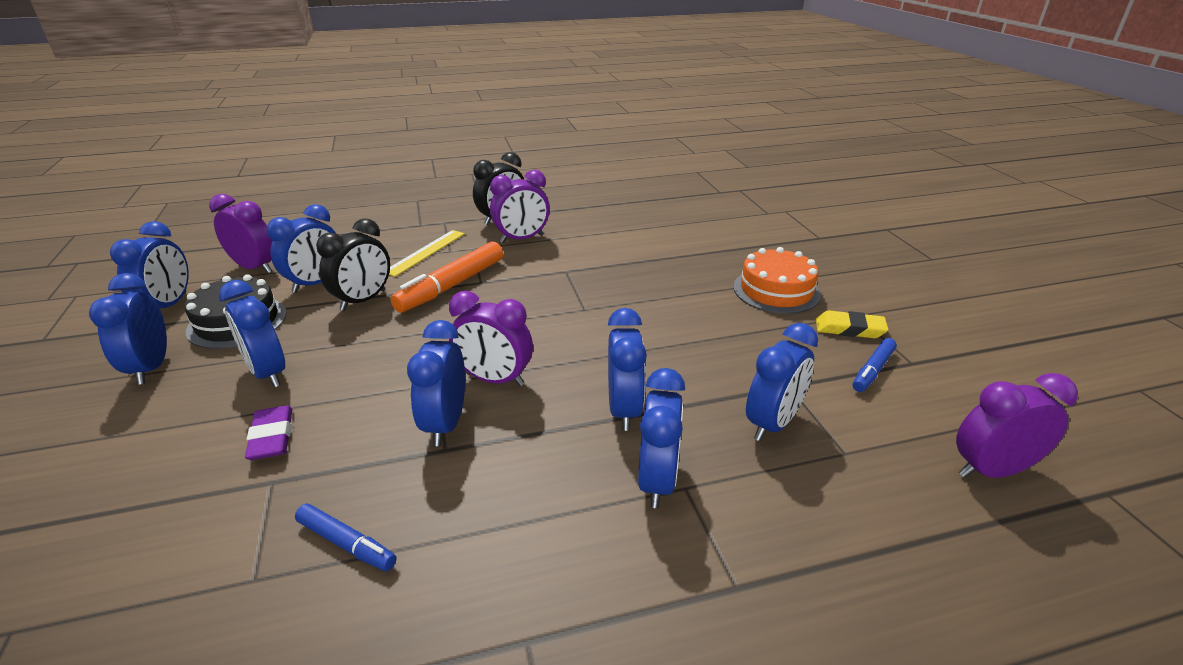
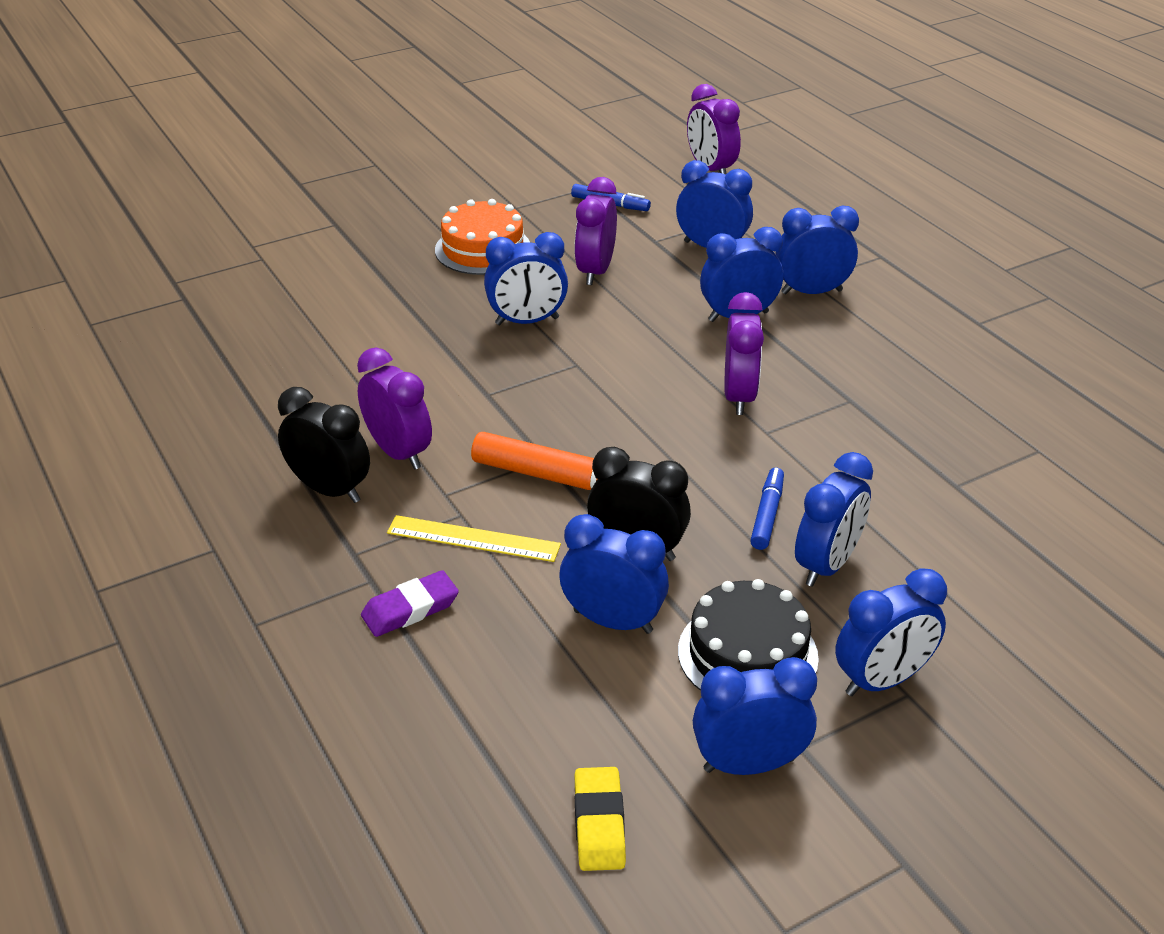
camera: 105 degrees left, 5 degrees up
(255, 268) = (594, 724): purple clock -> purple clock (595, 271)
(272, 437) = (911, 511): purple eraser -> purple eraser (410, 609)
(346, 544) = (977, 418): blue marker -> blue marker (767, 514)
(445, 424) = (820, 409): blue clock -> blue clock (527, 321)
(849, 329) = (545, 212): yellow eraser -> yellow eraser (599, 823)

